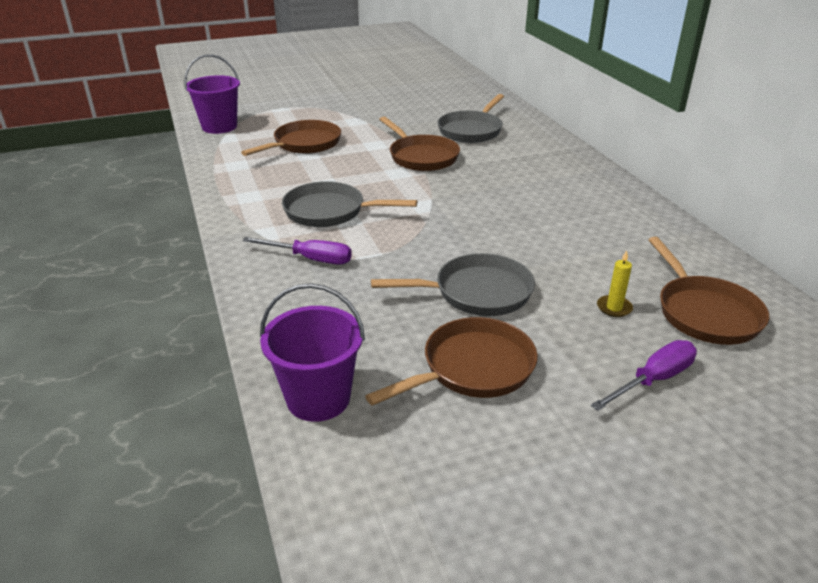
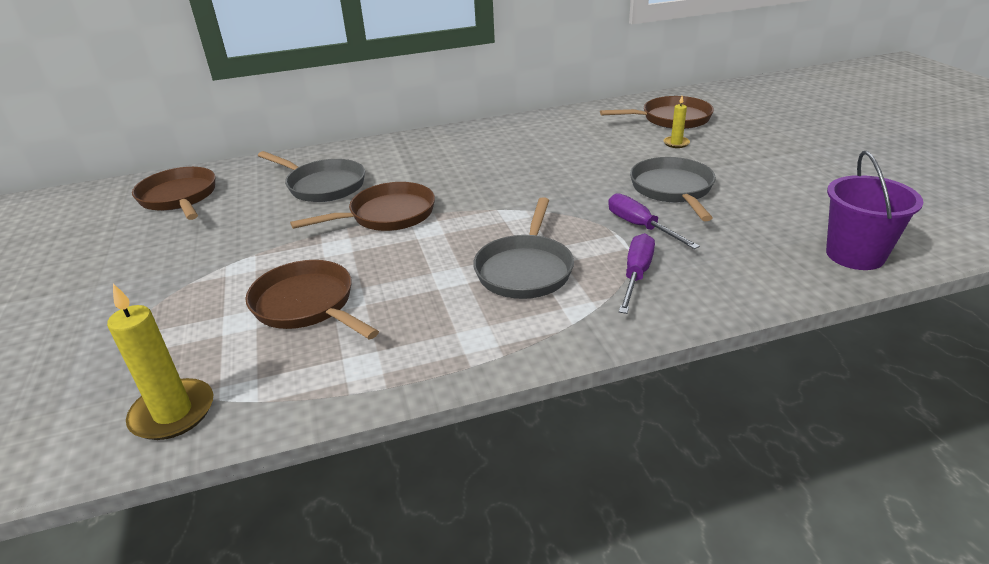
camera: 85 degrees left, 0 degrees up
(219, 127) = (173, 413): purple bucket -> yellow candle
(472, 368) = (777, 193): brown pan -> brown pan (179, 197)
(653, 380) = (754, 139): purple screwdriver -> purple screwdriver (640, 226)

